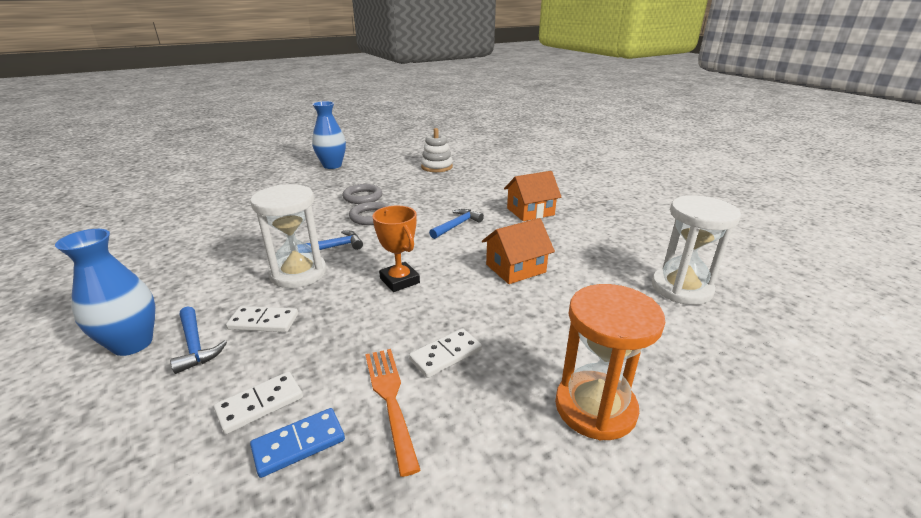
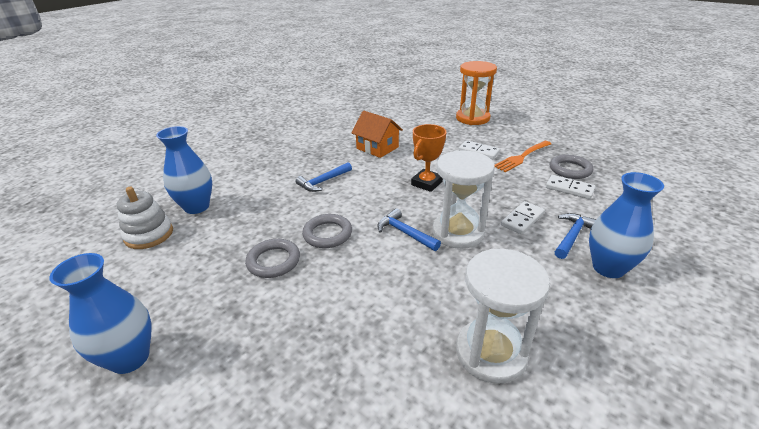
camera: 110 degrees left, 5 degrees up
(263, 322) = (522, 219): white domino -> white domino turned 60 degrees clockwise
(299, 444) = (570, 170): blue domino -> grey ring
(457, 225) = (323, 182): blue hammer -> blue hammer turned 60 degrees counterclockwise
(460, 178) = (197, 207): none -> blue vase
(530, 211) = (280, 156): orange house -> none
(681, 288) = (365, 107): white hourglass -> white hourglass (491, 353)

